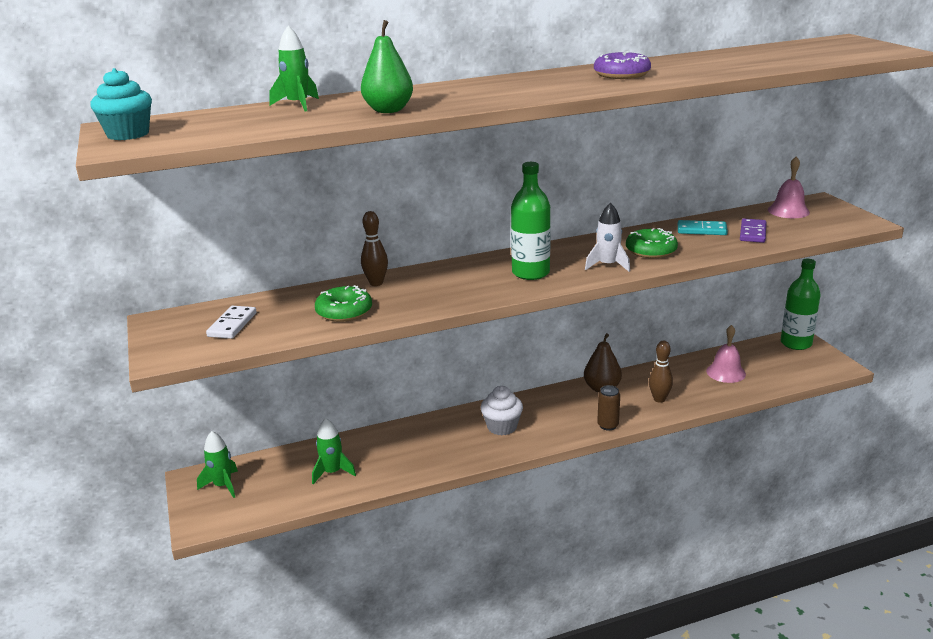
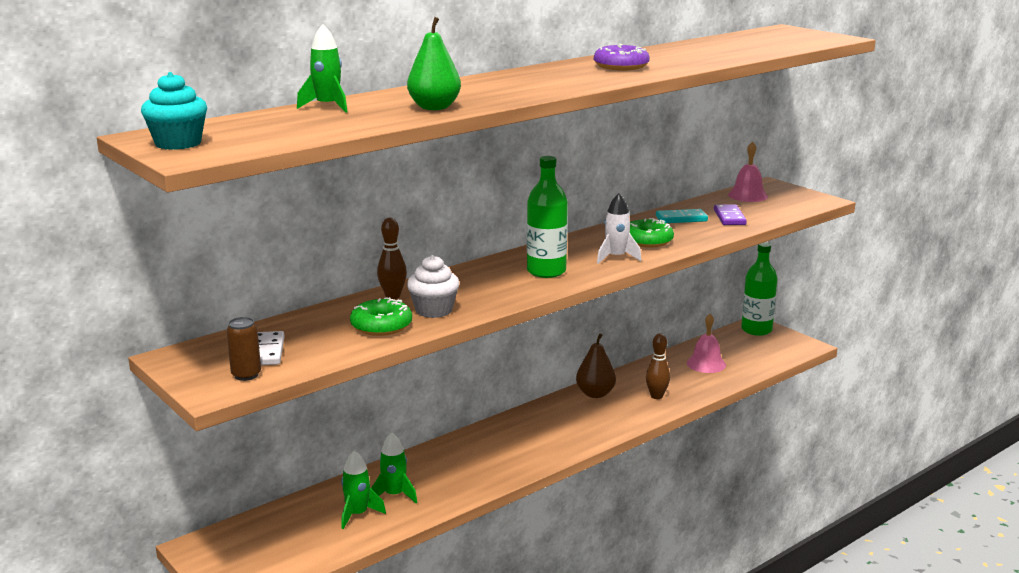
camera: 20 degrees left, 5 degrees down
(223, 485) = (238, 548): green rocket -> green rocket (394, 495)
(502, 427) = (514, 443): white cupcake -> white cupcake (434, 310)
(608, 425) = (620, 427): brown can -> brown can (246, 375)

